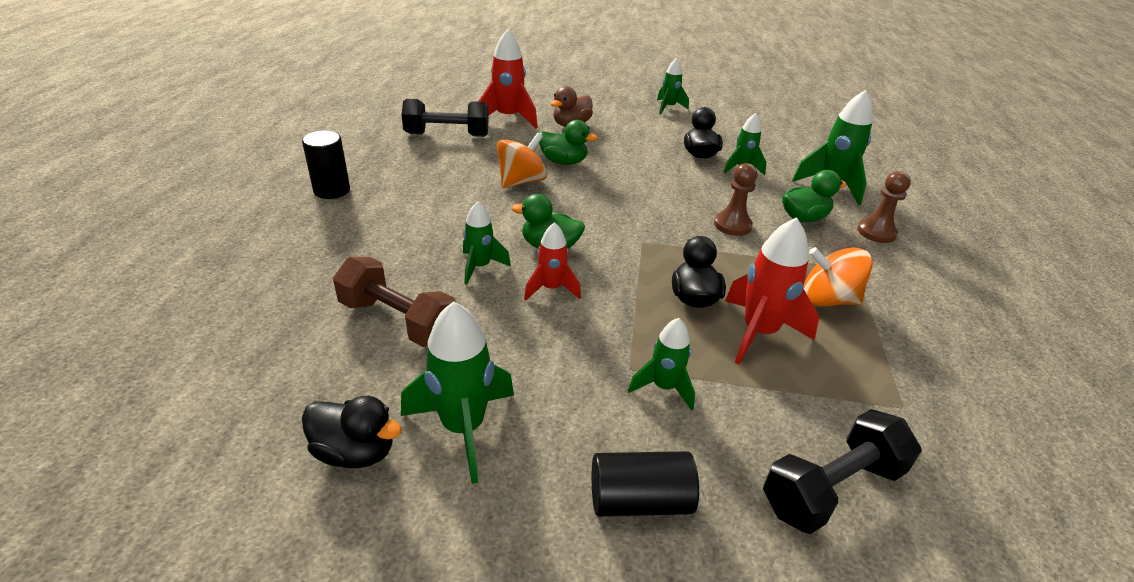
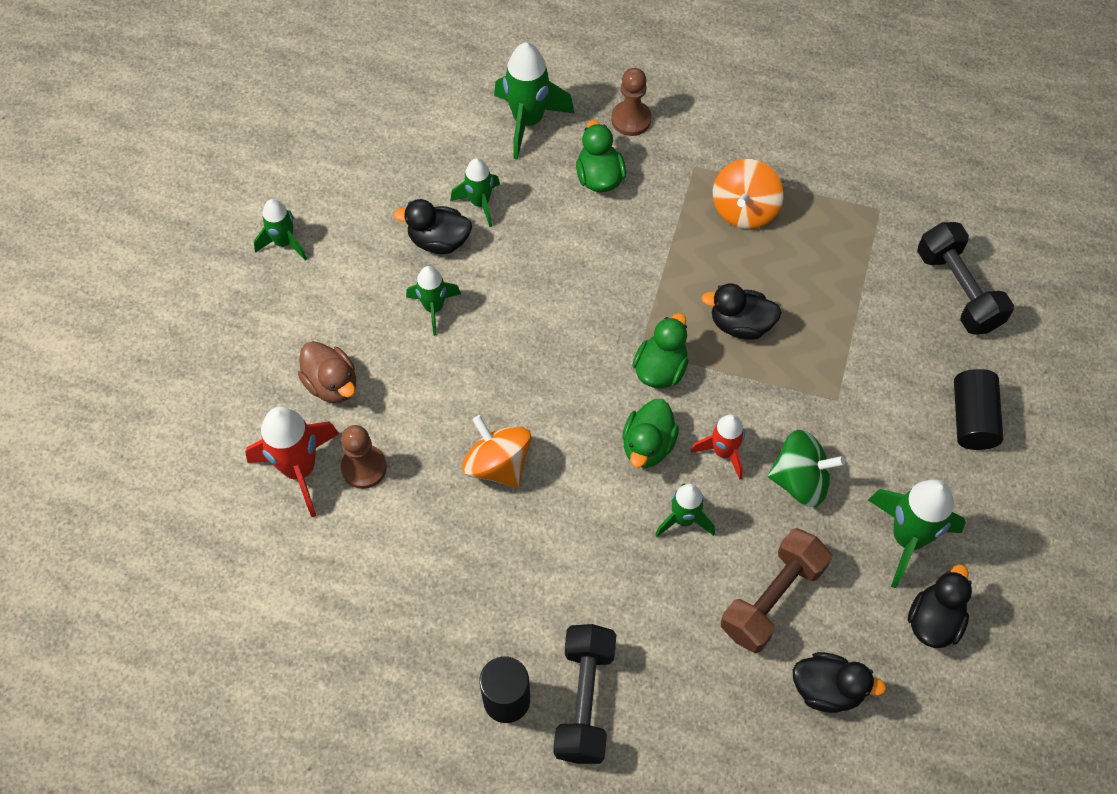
camera: 80 degrees left, 25 degrees up
(293, 359) = (827, 689): none -> black duck
(447, 135) = (350, 556): black dumbbell -> black dumbbell (584, 700)
(528, 339) = (800, 480): none -> green spinning top
(563, 162) = (447, 408): green duck -> green duck (660, 369)
(664, 387) = (860, 377): green rocket -> green rocket (434, 308)
(732, 225) = (611, 252): brown pawn -> brown pawn (364, 467)
(758, 333) = (791, 284): red rocket -> none

